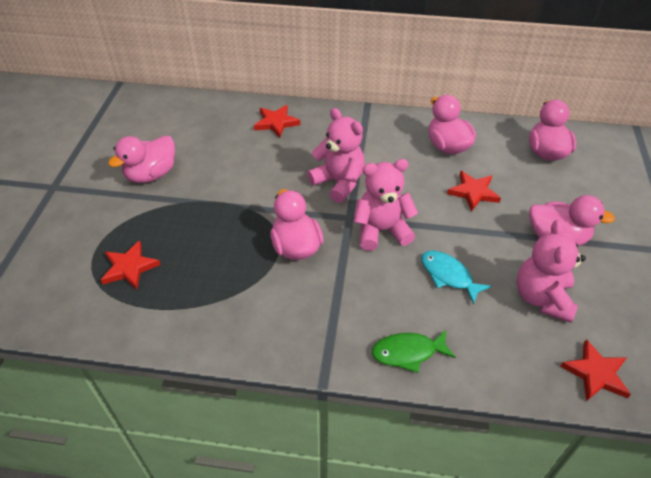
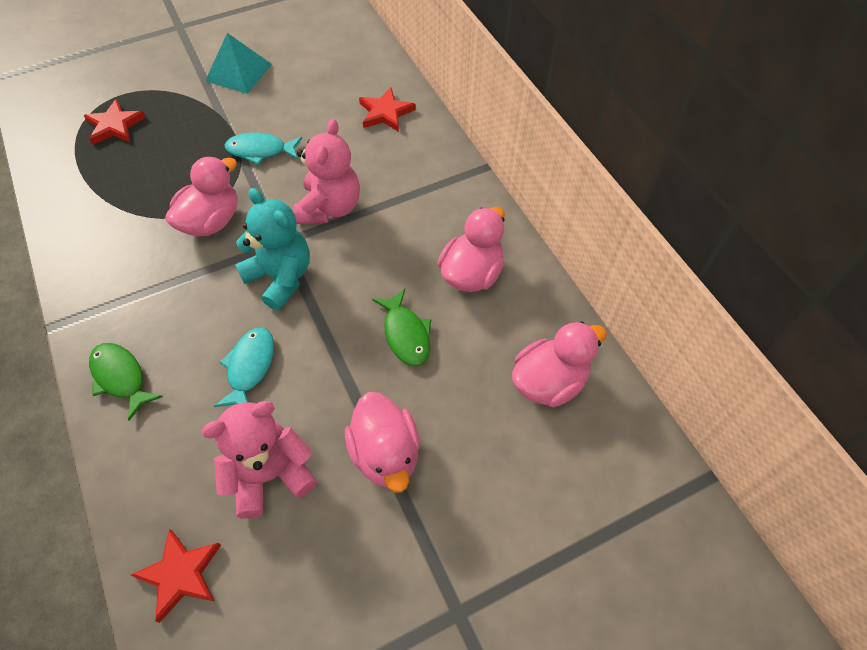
camera: 55 degrees right, 10 degrees up
(151, 174) = (238, 72): pink duck -> turquoise pyramid
(249, 195) = (260, 151): none -> turquoise fish
(381, 230) = (280, 277): pink teddy bear -> turquoise teddy bear
(473, 192) = (406, 334): red star -> green fish

